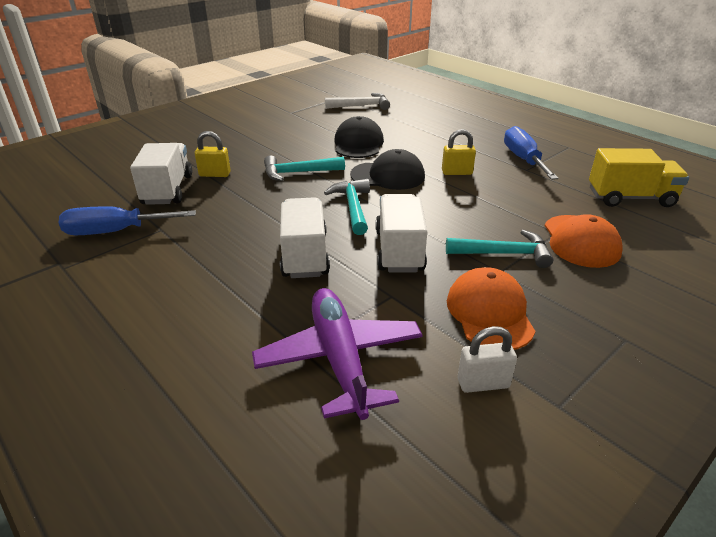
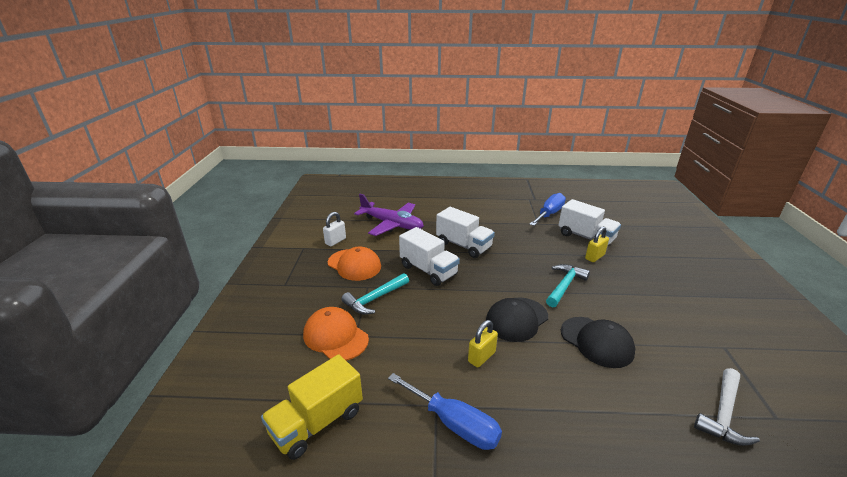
camera: 135 degrees right, 5 degrees down
(353, 207) = (491, 281): turquoise hammer -> none

